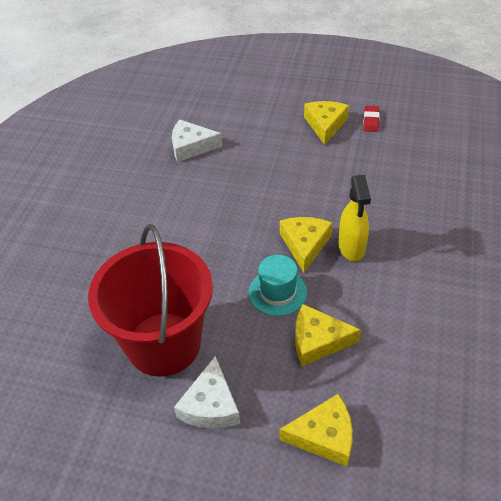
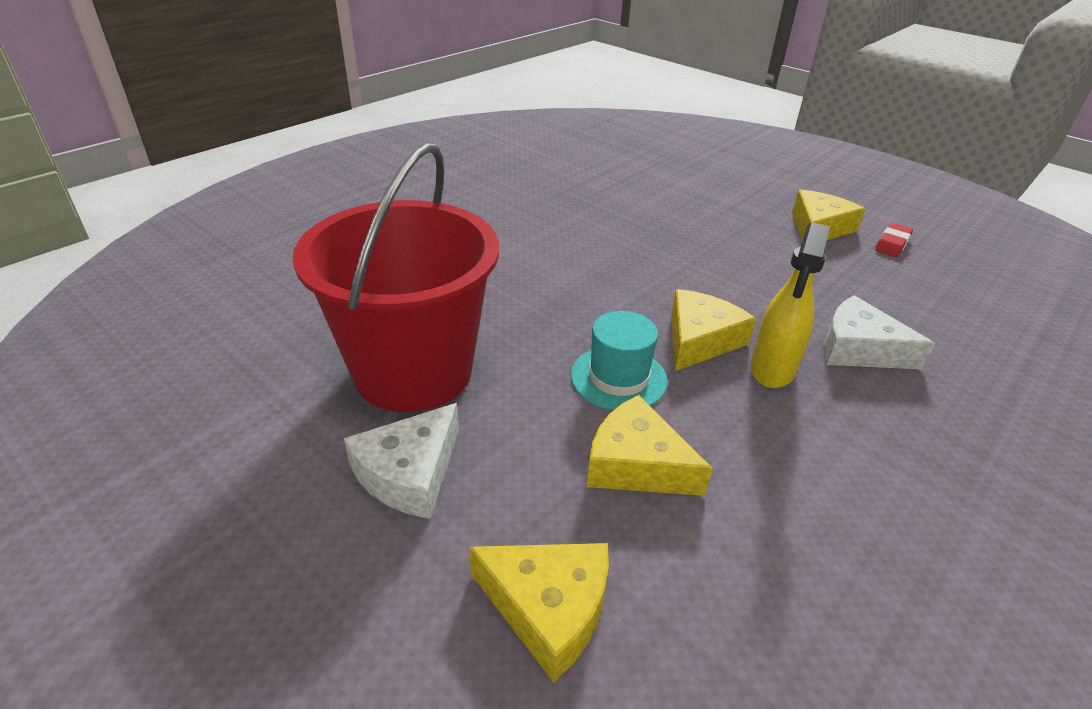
camera: 25 degrees right, 10 degrees down
(191, 147) = (619, 195): white cheese -> white cheese (859, 349)

